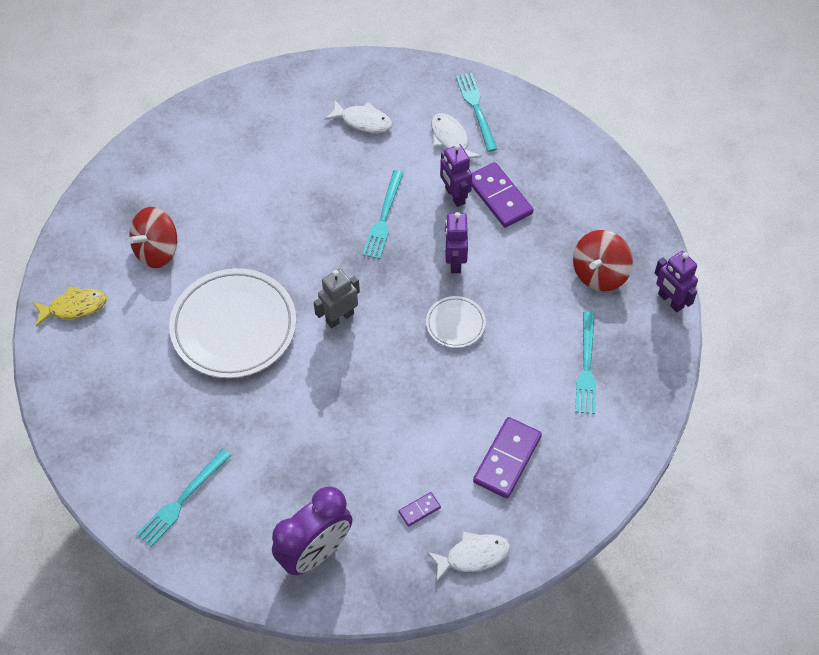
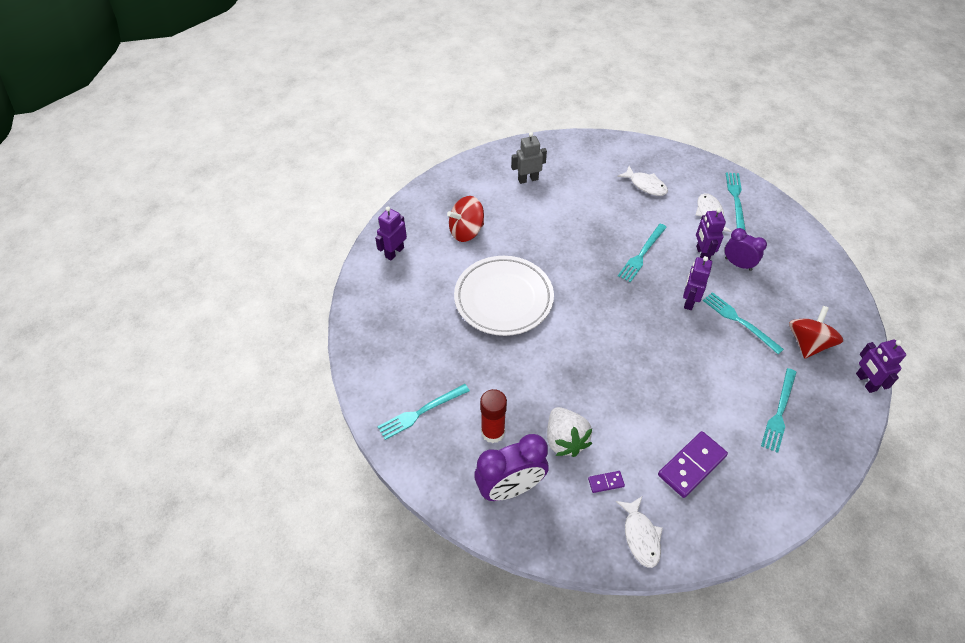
camera: 20 degrees right, 5 degrees down
(74, 307) = (394, 252): yellow fish -> purple robot
(275, 495) = (493, 432): none -> red glue stick
(339, 317) = (586, 315): grey robot -> grey robot (528, 179)
(360, 477) = (565, 440): none -> white strawberry
(455, 324) = (677, 346): white plate -> none
(473, 556) = (640, 536): white fish -> white fish turned 75 degrees clockwise
(499, 197) = (738, 264): purple domino -> purple clock
(518, 270) = (739, 321): none -> turquoise fork
(599, 273) = (808, 343): red spinning top -> red spinning top turned 150 degrees clockwise

